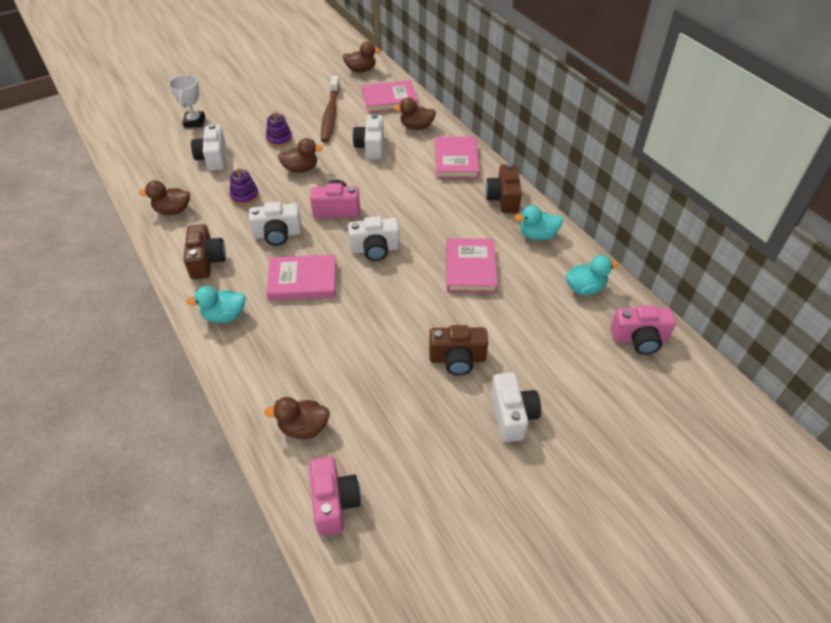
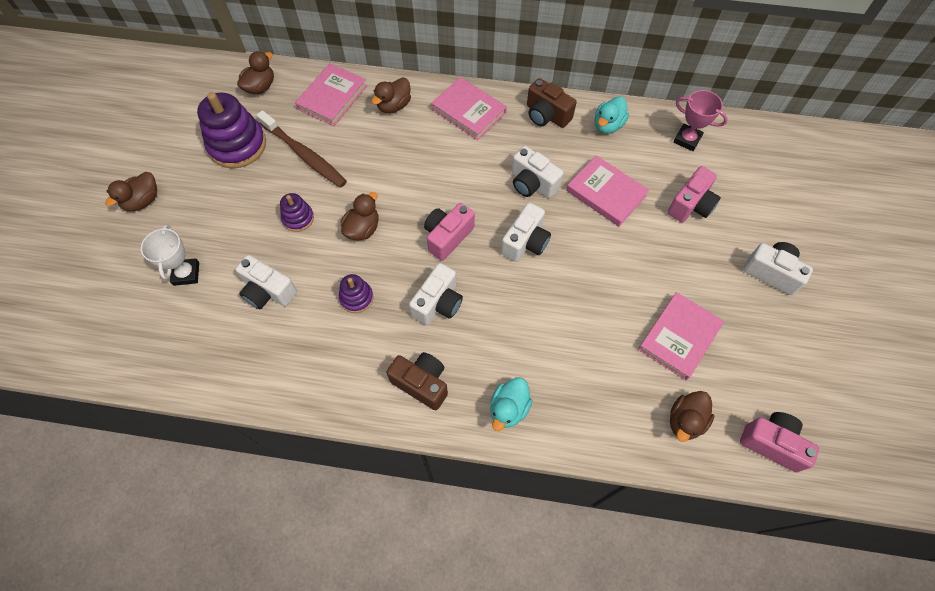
camera: 50 degrees left, 15 degrees up
(173, 210) = (317, 373): brown duck -> brown duck (143, 201)
(194, 122) = (186, 274): white trophy -> white trophy turned 45 degrees clockwise
(302, 281) = (517, 320): pink book -> pink book (679, 337)
(306, 87) = (237, 145): none -> purple stacking toy
(371, 147) = (387, 156): white camera -> white camera (532, 183)
(457, 359) = (693, 269): brown camera -> none
(585, 288) = (687, 139): turquoise duck -> pink trophy
(639, 339) = (759, 147): pink camera -> pink camera (691, 205)

